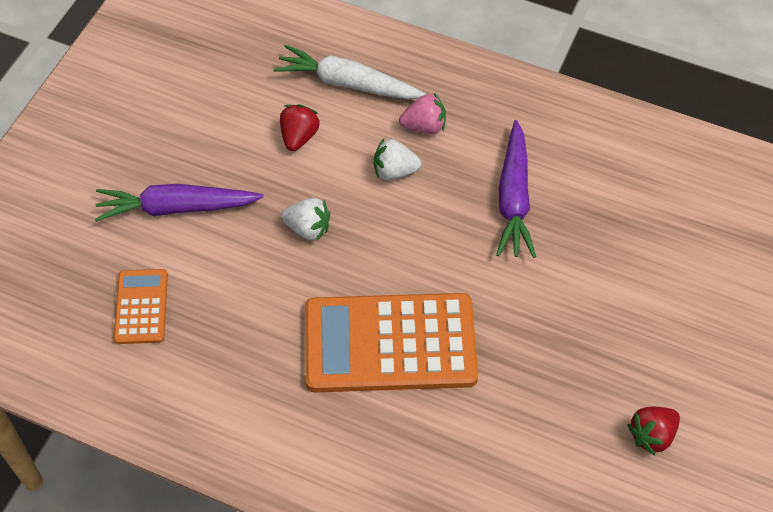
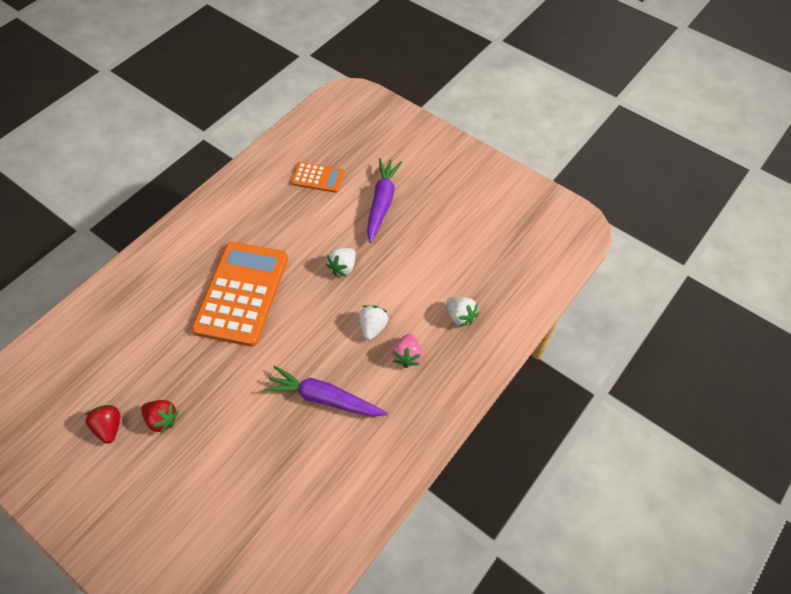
camera: 105 degrees right, 0 degrees up
(299, 137) = (419, 277): red strawberry -> red strawberry (162, 420)
(348, 83) = (460, 316): white carrot -> white strawberry

